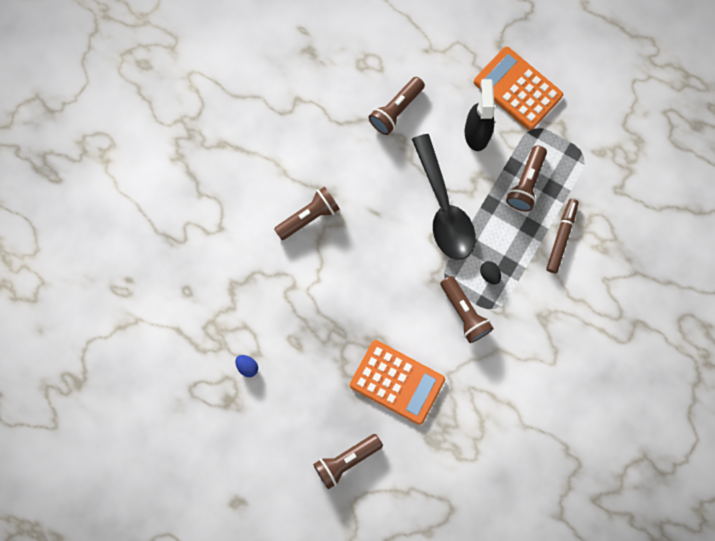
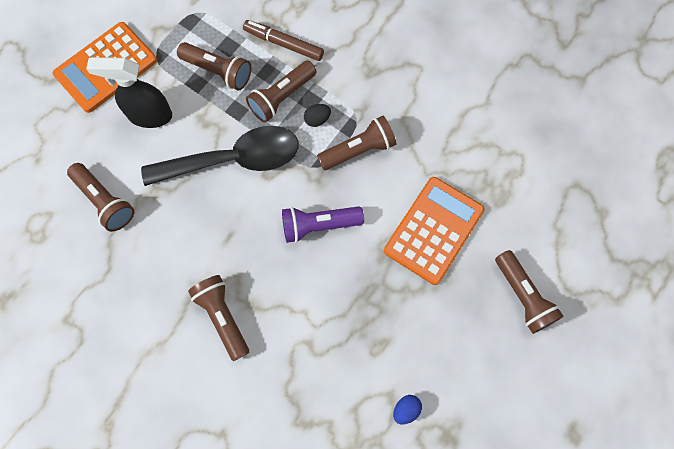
camera: 85 degrees left, 5 degrees down
(392, 285) = (318, 225): none -> purple flashlight
(507, 241) = (281, 97): none -> brown flashlight

